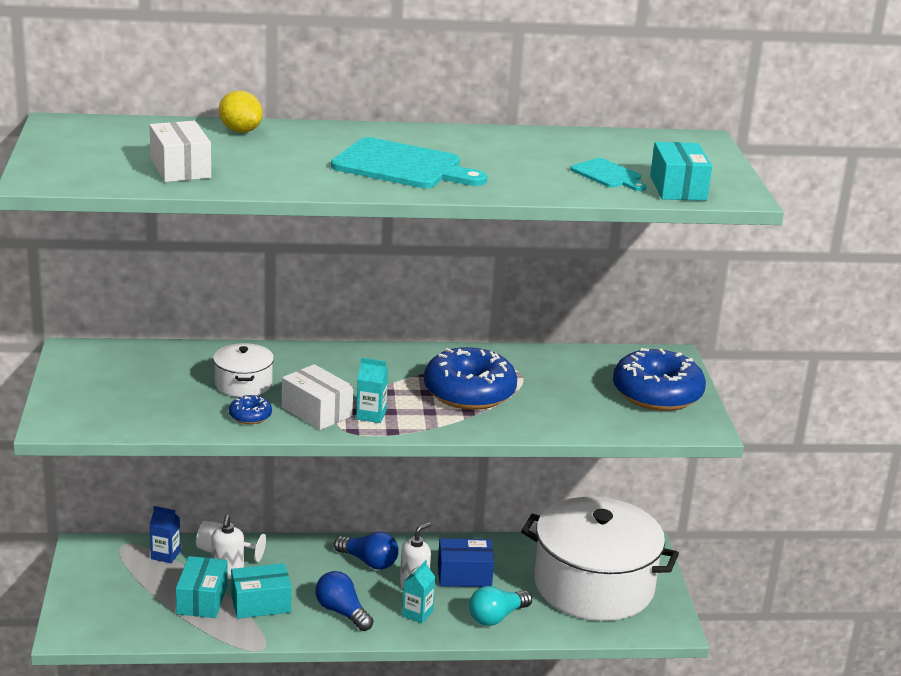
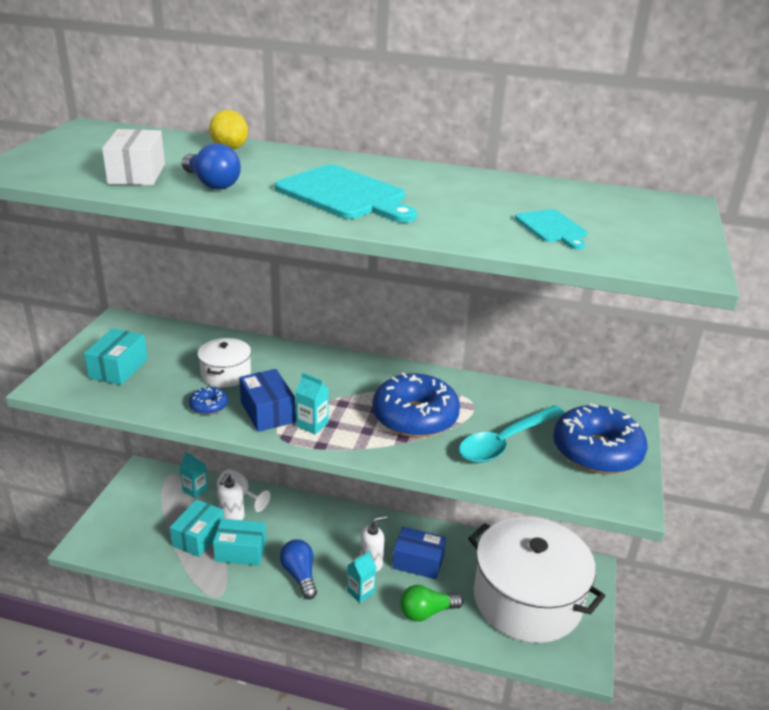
camera: 20 degrees right, 5 degrees up
(165, 555) = (195, 490): blue carton -> turquoise carton
(317, 411) = (267, 412): white box -> blue box
(369, 562) = (345, 531): blue light bulb -> blue light bulb (212, 183)
(496, 617) = (426, 612): turquoise light bulb -> green light bulb
(569, 399) = (505, 442): none -> turquoise spoon
(678, 188) = (622, 251): turquoise box -> turquoise box (118, 368)

